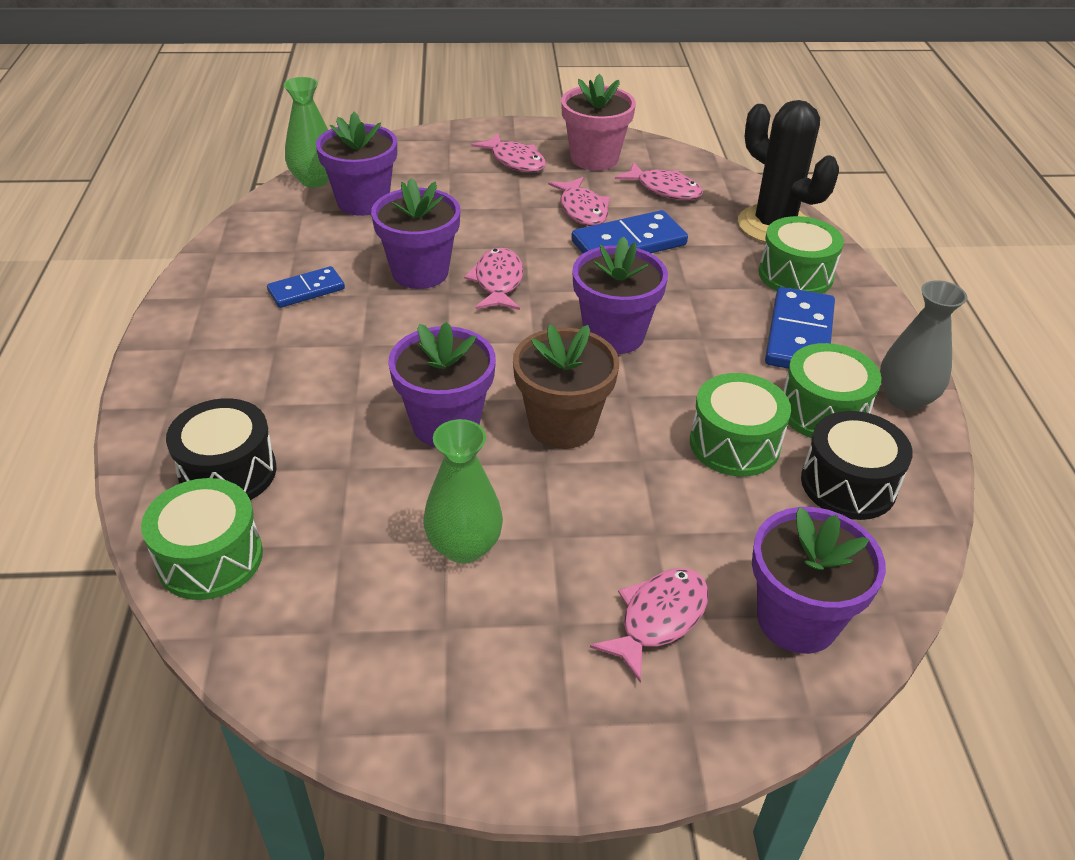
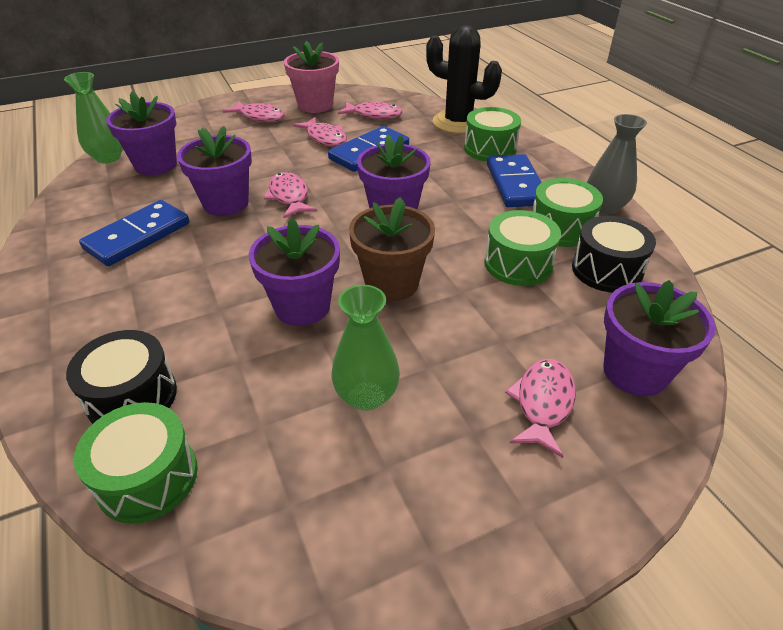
camera: 20 degrees left, 0 degrees up
(306, 290) = (138, 236): blue domino -> blue domino, size x1.63

